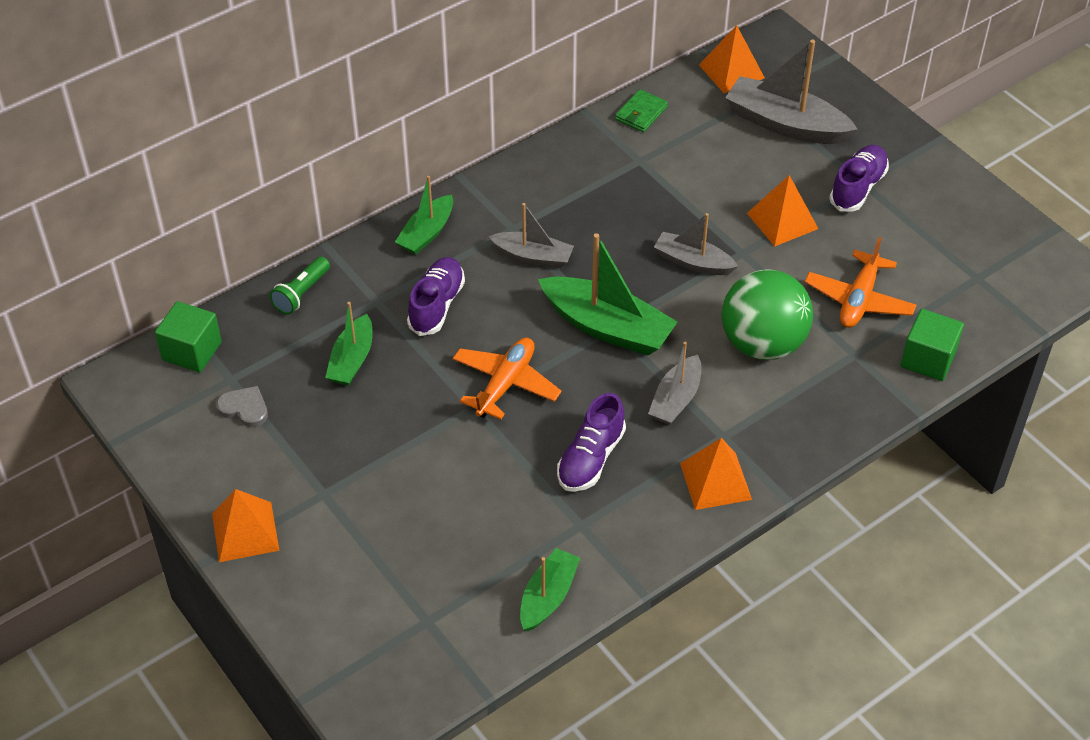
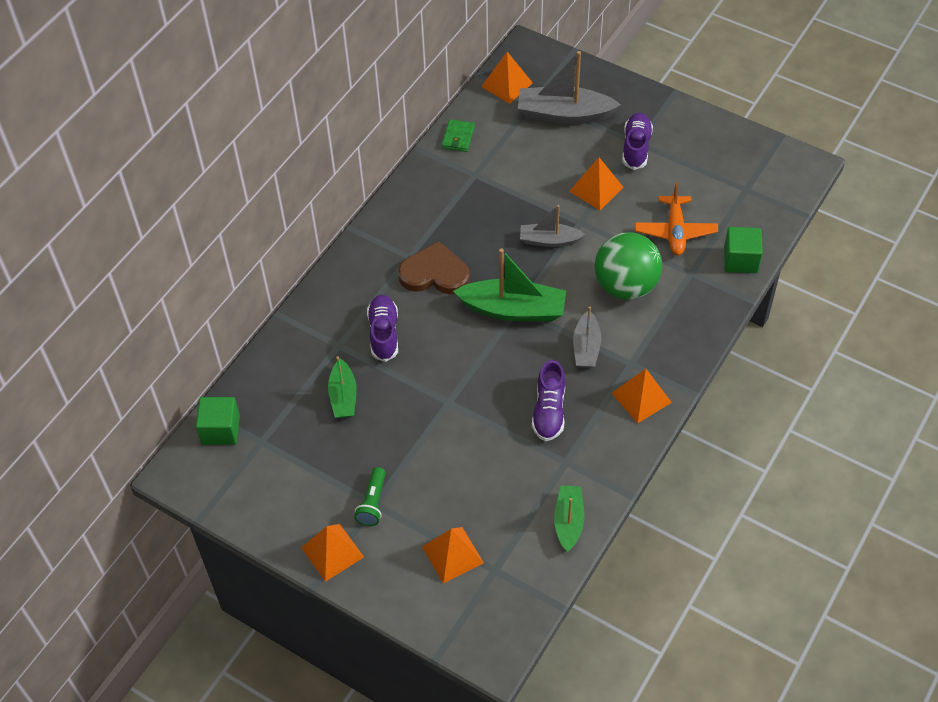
camera: 20 degrees left, 5 degrees up
(244, 408) = (283, 460): grey heart -> none
(301, 293) = (279, 358): green flashlight -> green flashlight (372, 503)
(385, 585) = (452, 554): none -> orange pyramid
(427, 233) = (348, 280): green boat -> none
(505, 384) = (463, 376): orange plane -> none
(533, 256) = (434, 273): grey boat -> brown heart

